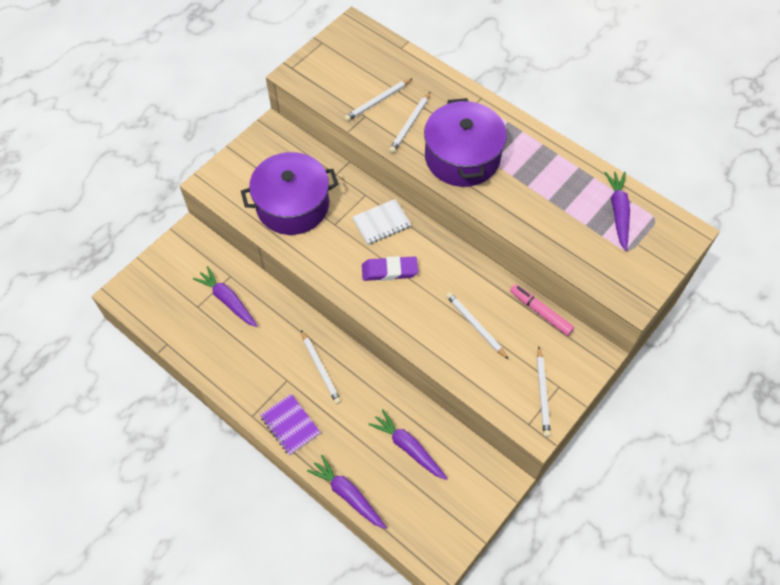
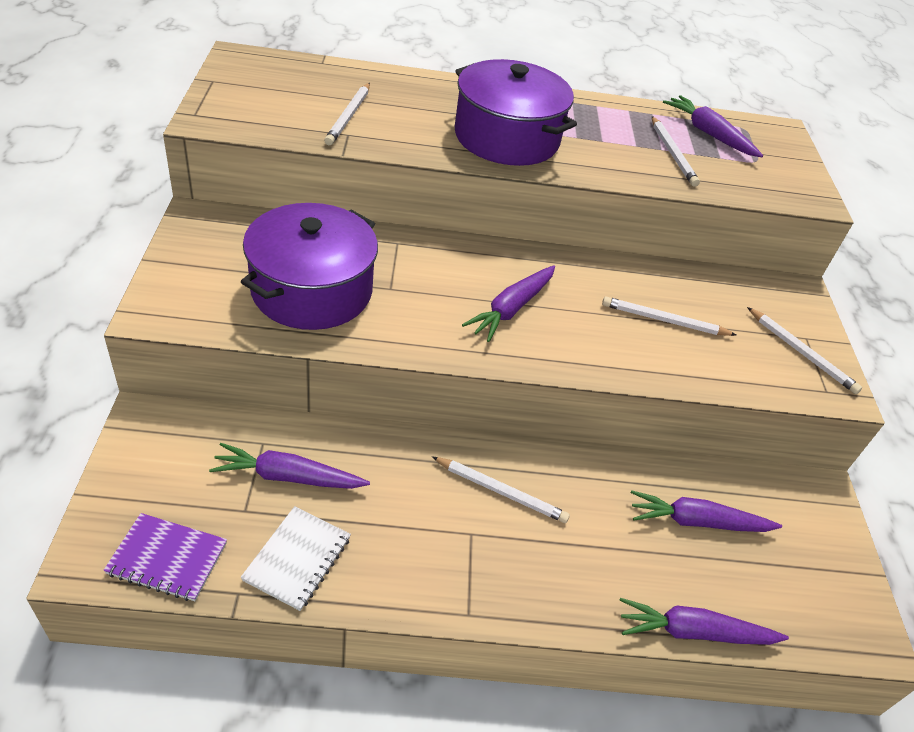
camera: 45 degrees left, 15 degrees down
(290, 425) = (533, 590): purple notebook -> purple notebook (167, 558)
(381, 223) = (448, 263): white notebook -> white notebook (297, 559)
(389, 271) = (511, 309): purple eraser -> purple carrot
(410, 124) = (412, 126): white pencil -> white pencil (672, 153)
(540, 312) = (708, 277): pink marker -> none

